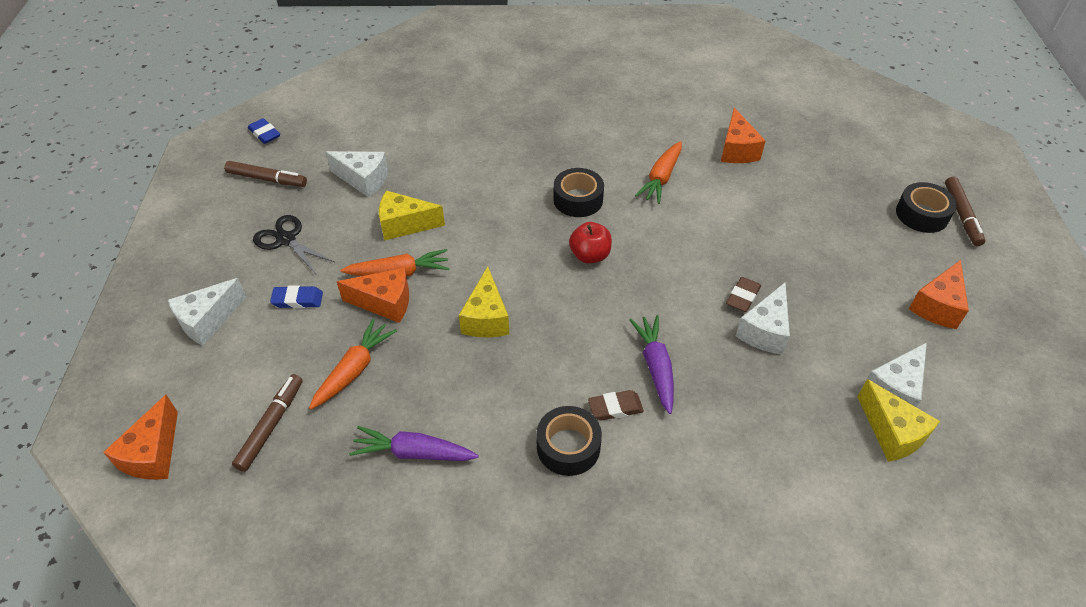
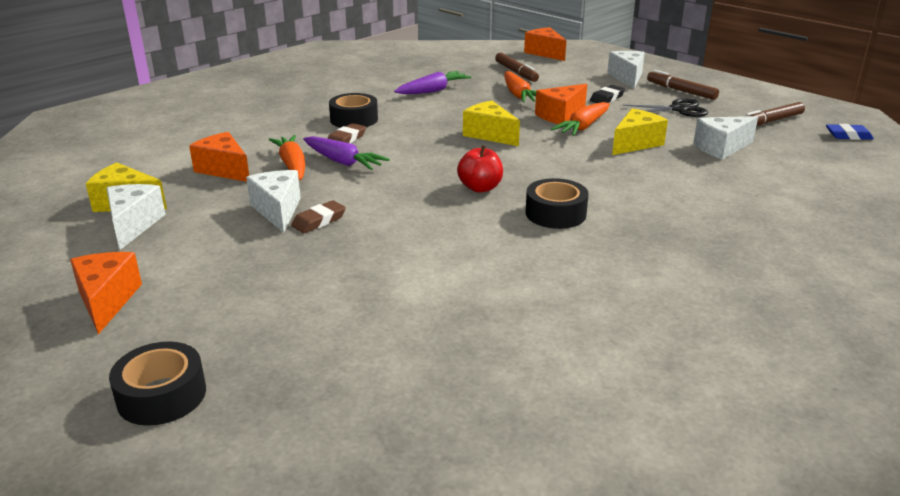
camera: 135 degrees right, 20 degrees down
(297, 300) = (607, 98): blue eraser -> black eraser
(661, 178) = (516, 267): orange carrot -> orange carrot (292, 165)
(737, 150) = (481, 344): orange cheese -> orange cheese (224, 170)
(742, 297) = (319, 221): brown eraser -> brown eraser turned 60 degrees clockwise
(962, 215) = (95, 427): brown marker -> brown marker (681, 91)

